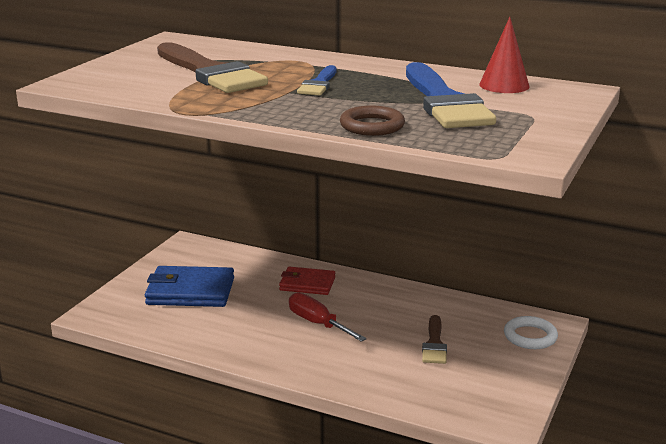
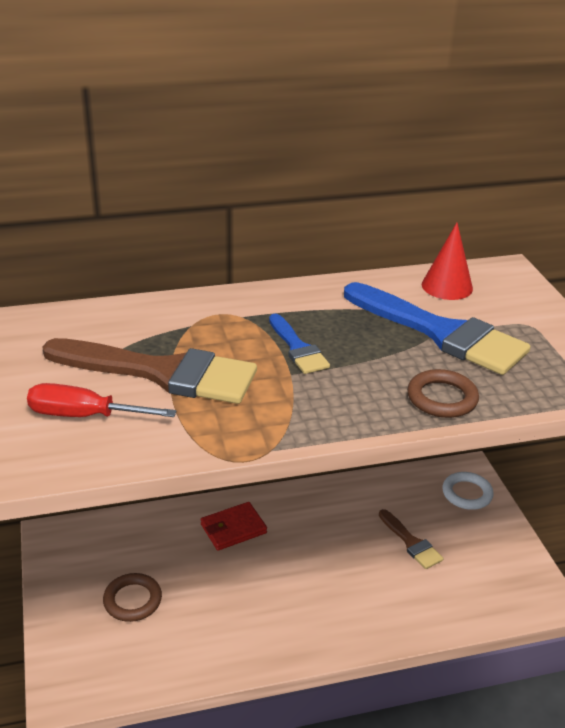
camera: 40 degrees left, 10 degrees up
(190, 291) = (132, 600): blue wallet -> brown ring
(318, 323) = (296, 573): red screwdriver -> red screwdriver (84, 416)

